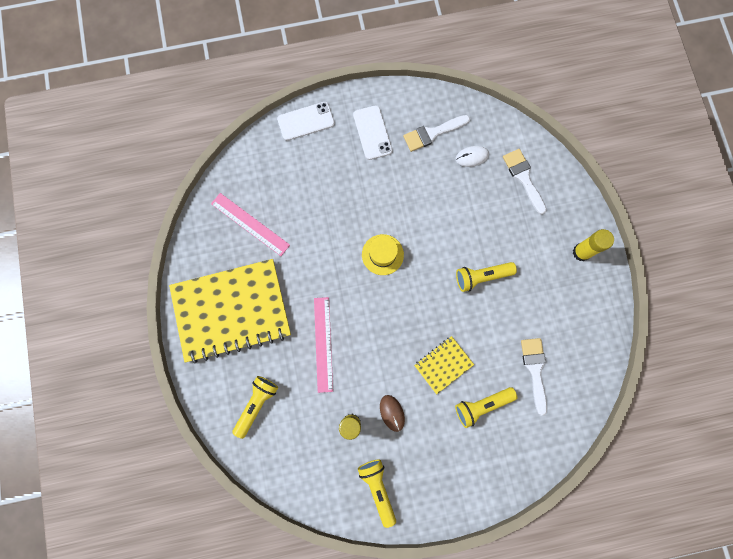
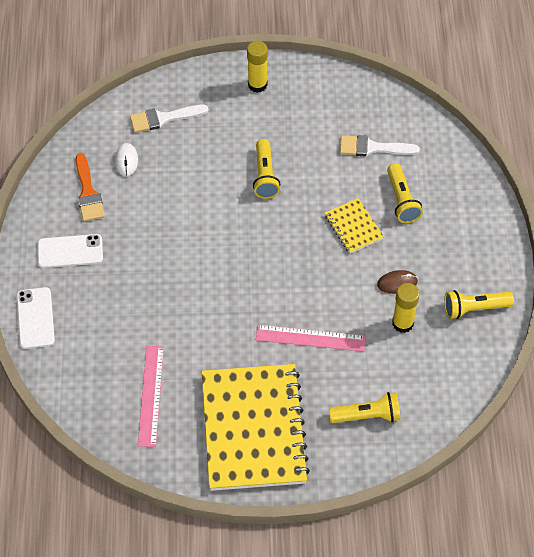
camera: 80 degrees left, 20 degrees down
(250, 224) = (150, 395): pink ruler -> pink ruler turned 45 degrees counterclockwise
(256, 404) = (367, 415): yellow flashlight -> yellow flashlight turned 135 degrees clockwise
(382, 254) = (219, 264): yellow hat -> none
(433, 133) = (88, 192): white brush -> orange brush

